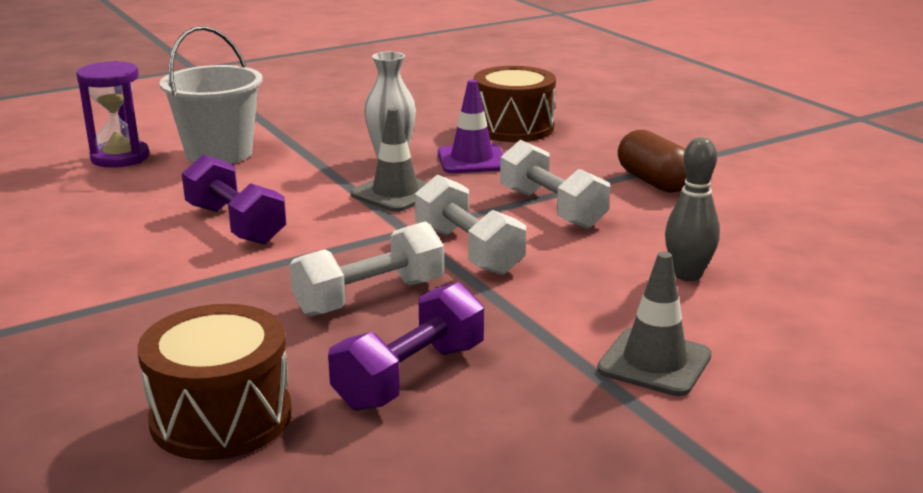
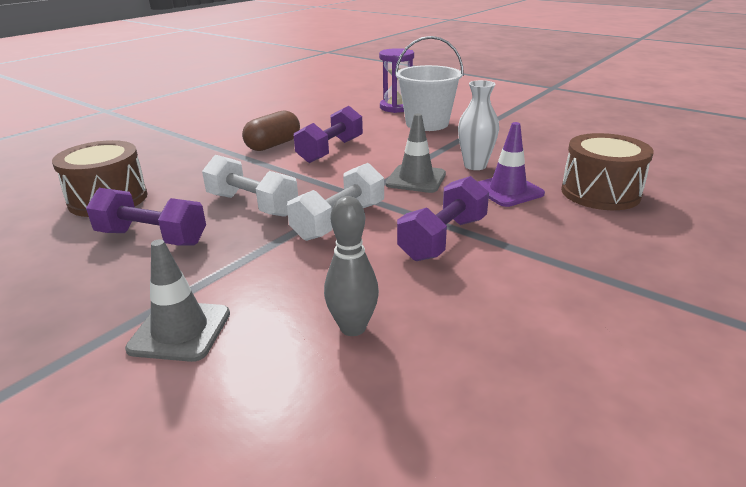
camera: 70 degrees right, 5 degrees up
(551, 209) = (443, 239): white dumbbell -> purple dumbbell
(654, 182) = (559, 279): brown capsule -> brown capsule (273, 145)

